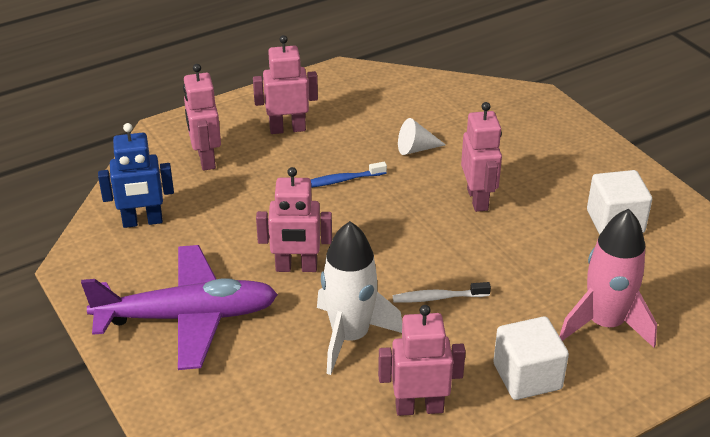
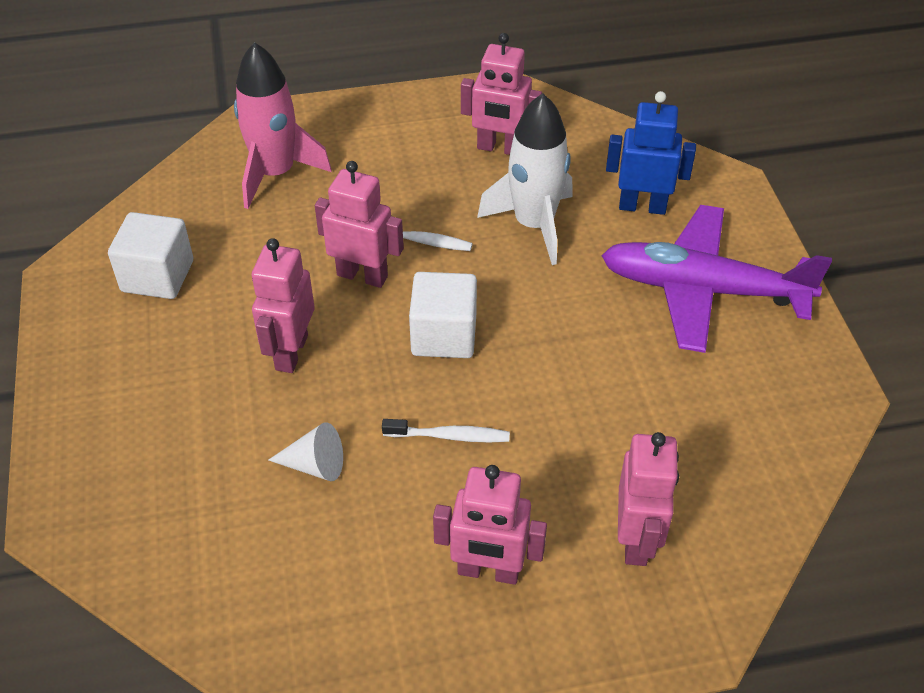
camera: 160 degrees left, 10 degrees up
(142, 222) = (745, 442): blue robot -> blue robot (642, 206)
(296, 267) = (561, 318): pink robot -> pink robot (362, 275)
(342, 180) = (450, 436): blue toothbrush -> white toothbrush
(527, 376) = (386, 148): white cube -> white cube (444, 335)

